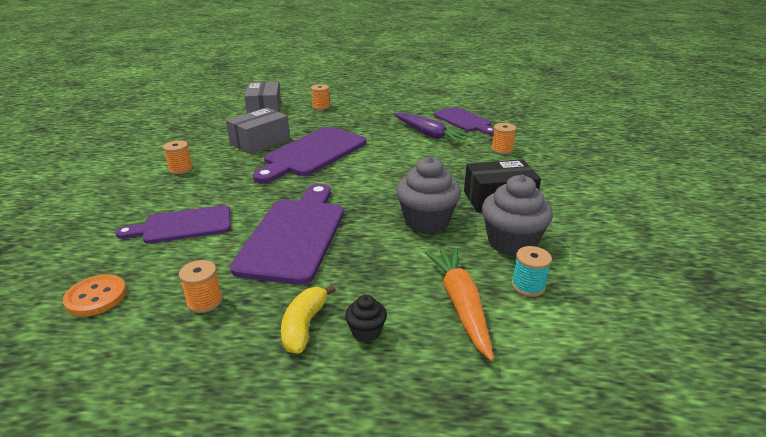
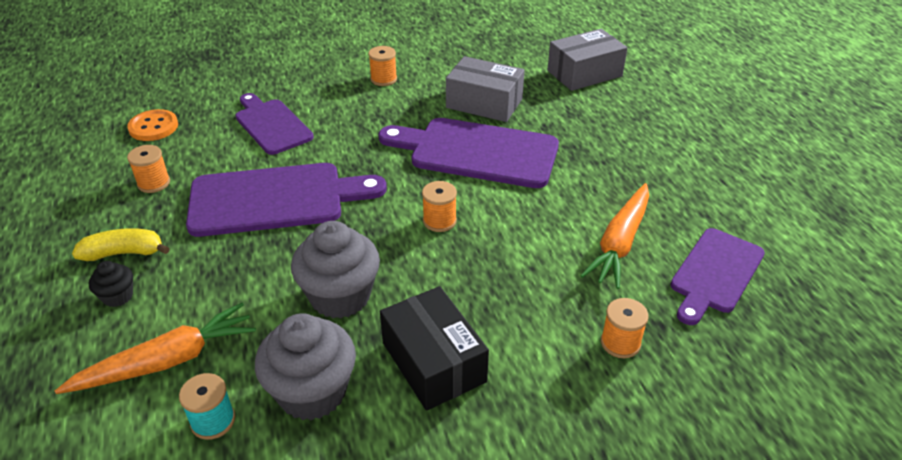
camera: 70 degrees right, 10 degrees up
(321, 107) = (638, 112): orange spool -> orange spool (439, 221)
(429, 134) = (620, 243): purple carrot -> orange carrot

